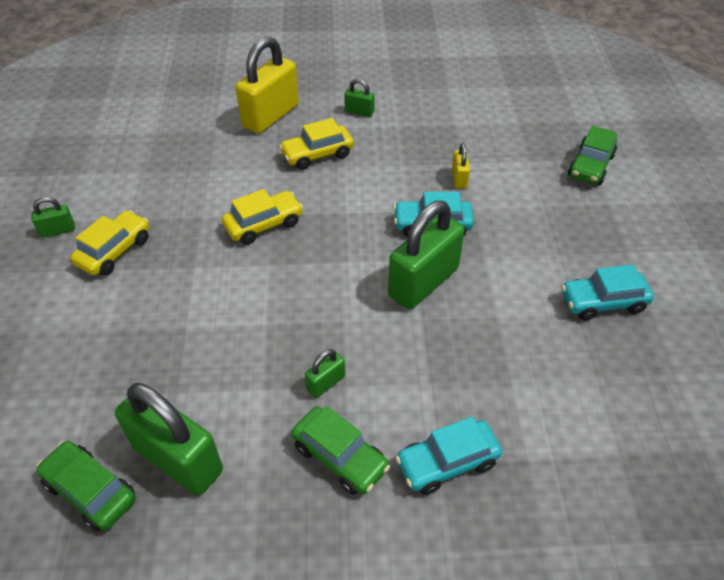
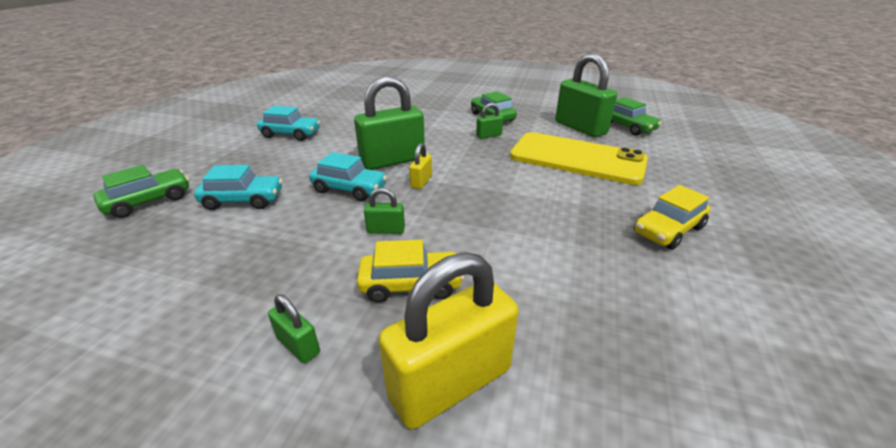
camera: 160 degrees left, 15 degrees down
(58, 230) = (754, 265): green padlock -> green padlock (386, 230)
(191, 354) = (577, 158): none -> yellow phone
(264, 224) = (506, 221): yellow car -> none
(447, 462) = (440, 109): turquoise car -> turquoise car (243, 200)
(459, 178) = (280, 218): yellow padlock -> yellow padlock (421, 182)

